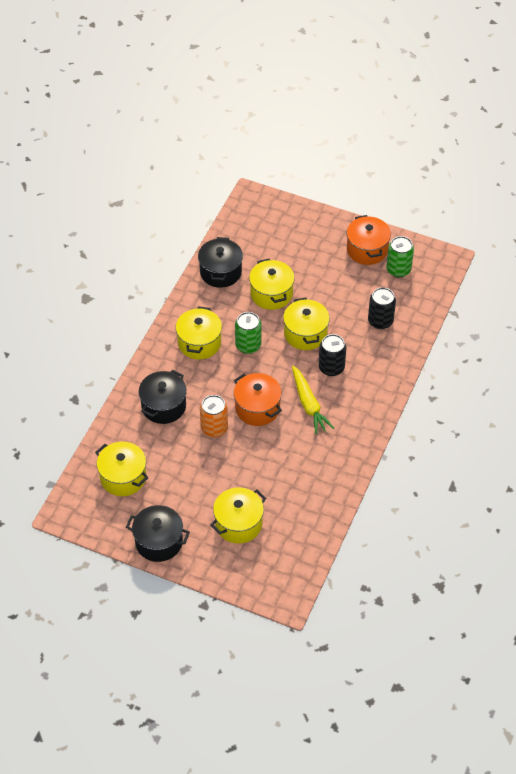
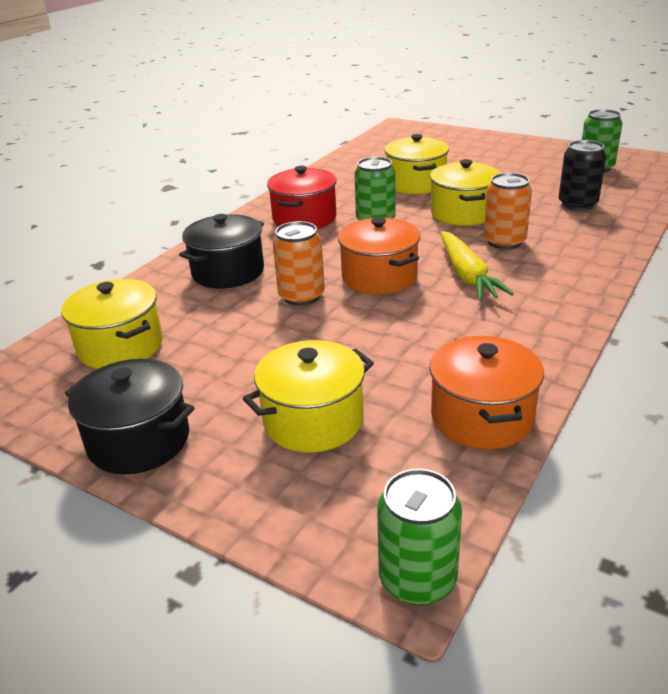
camera: 10 degrees right, 20 degrees down
(199, 343) = (304, 218): yellow pot -> red pot
(220, 272) = (350, 169): black pot -> none
(292, 600) = (417, 579): none -> green can
(331, 368) = (504, 242): black can -> orange can
(367, 250) = (548, 155): orange pot -> orange pot (482, 417)

